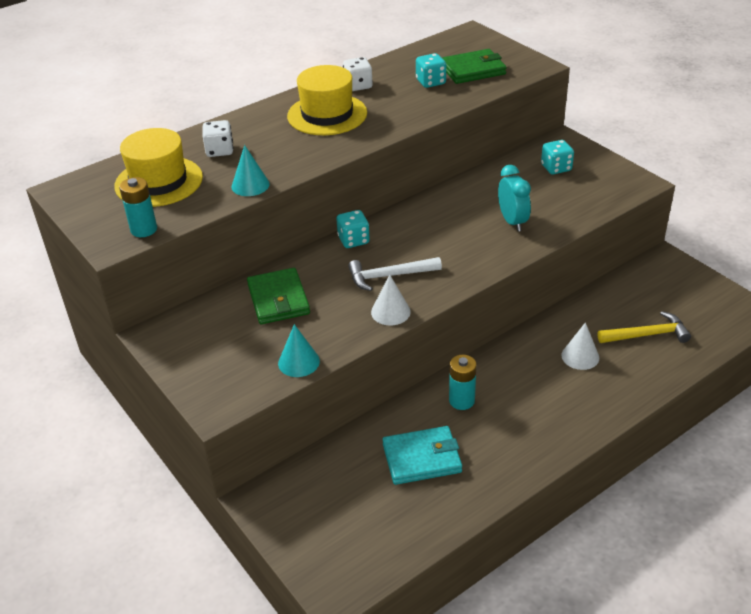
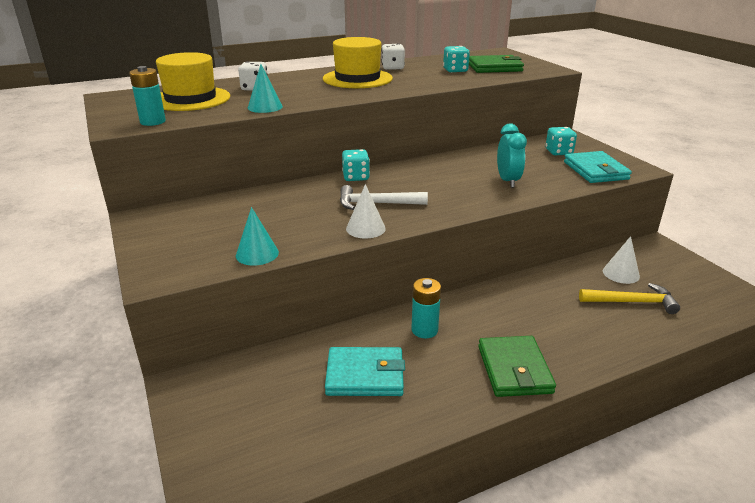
camera: 10 degrees right, 10 degrees down
(278, 299) = (266, 207): green wallet -> green wallet (514, 369)
(580, 356) = (557, 310): white cone -> white cone (621, 273)
(598, 192) = (595, 170): none -> turquoise wallet

